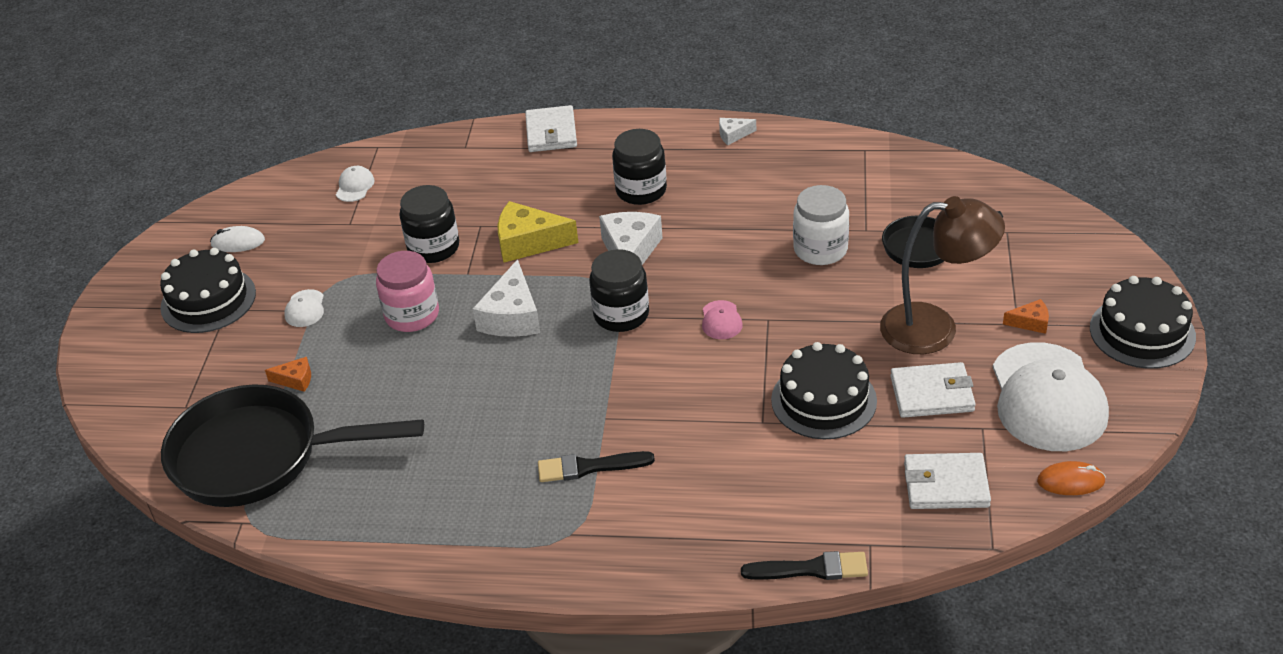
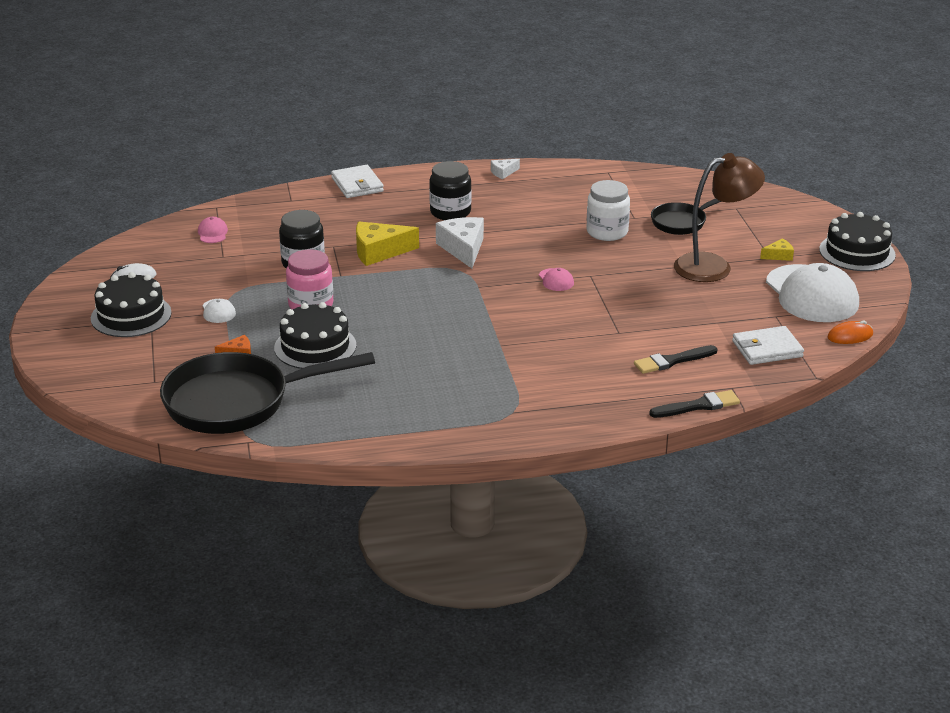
camera: 20 degrees left, 10 degrees down
(355, 186) = (212, 233): white cap -> pink cap
(512, 316) = (392, 296): white cheese -> none
(589, 467) = (505, 374): black brush -> black brush (672, 361)
(621, 315) = (478, 285): black jar -> none
(823, 400) = (656, 315): black cake -> black cake (315, 346)
(932, 394) = (731, 302): white wallet -> none
(1030, 322) = (779, 255): orange cheese -> yellow cheese

